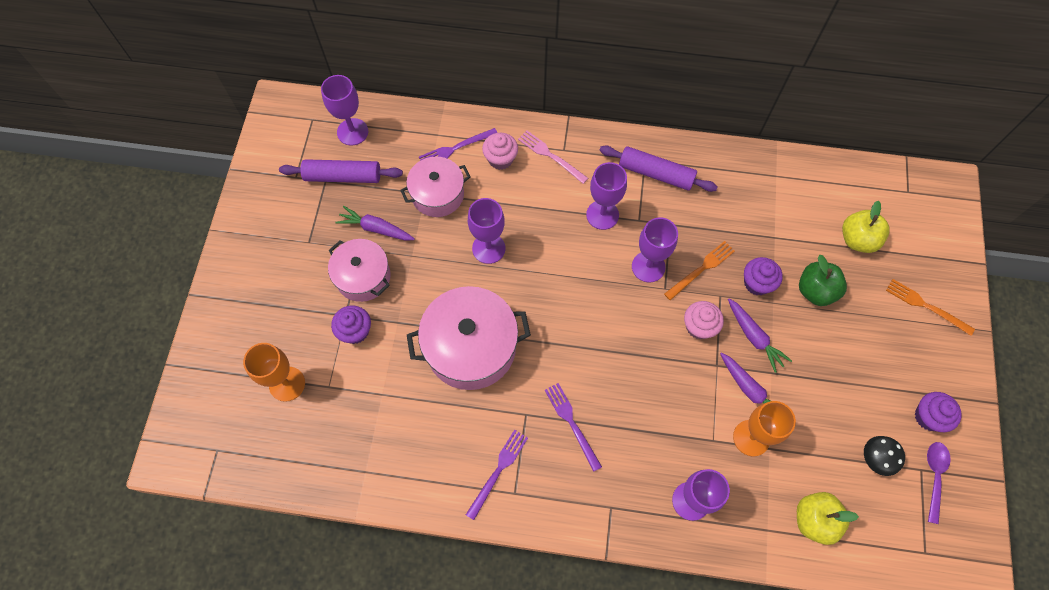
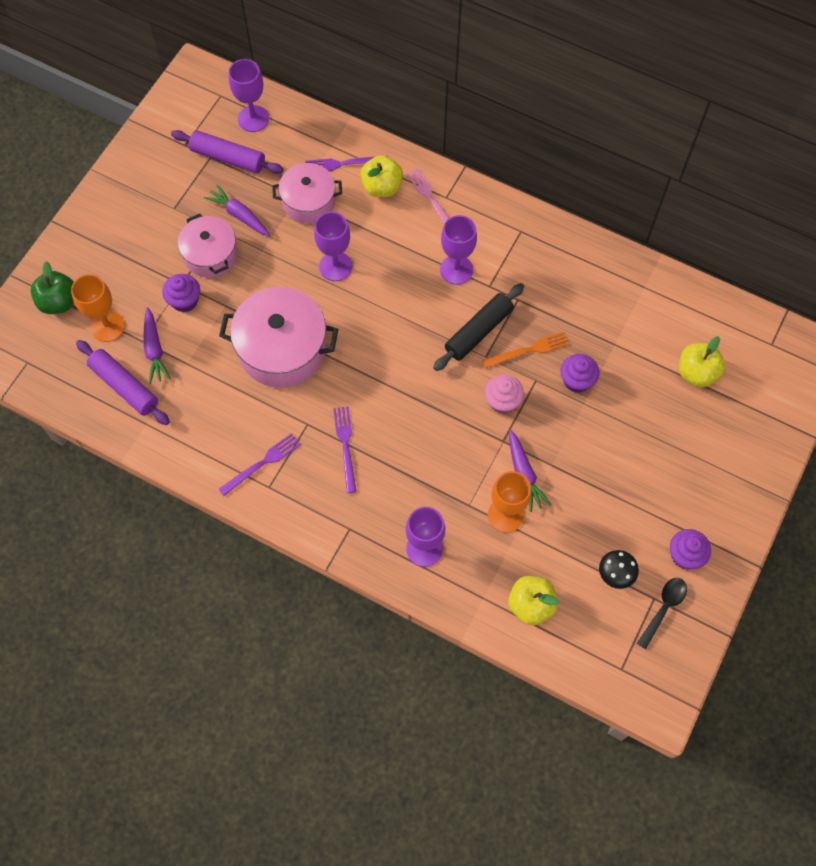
camera: 20 degrees right, 0 degrees up
(500, 159) = (382, 187): pink cupcake -> yellow apple
(648, 267) = (478, 331): purple goblet -> black rolling pin
(656, 173) = (525, 247): purple rolling pin -> purple rolling pin (125, 386)
(754, 337) = (550, 428): purple carrot -> purple carrot (154, 350)
(815, 291) = (631, 406): green apple -> green apple (59, 302)
(926, 306) = (734, 456): orange fork -> none
(934, 476) = (663, 608): purple spoon -> black spoon

